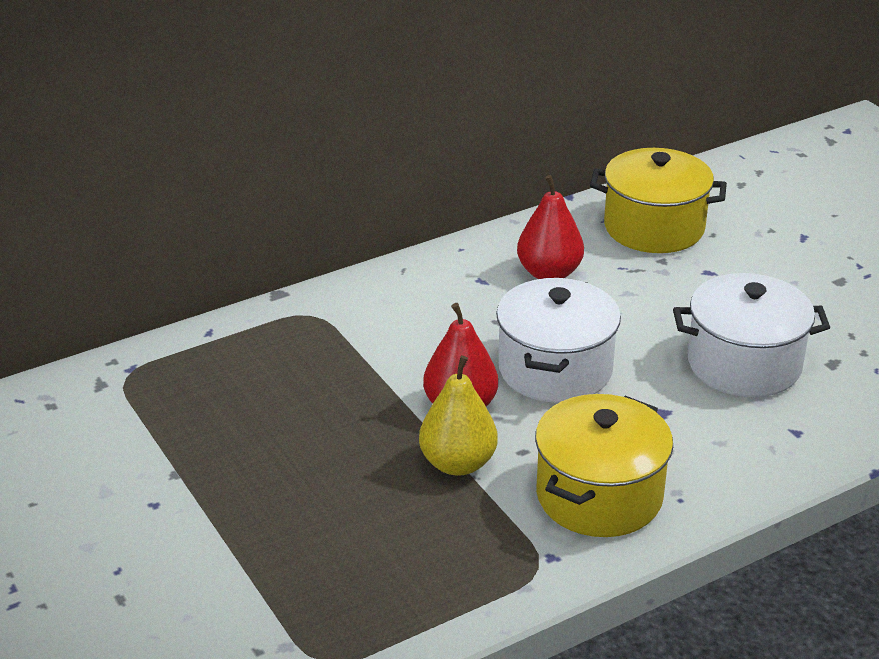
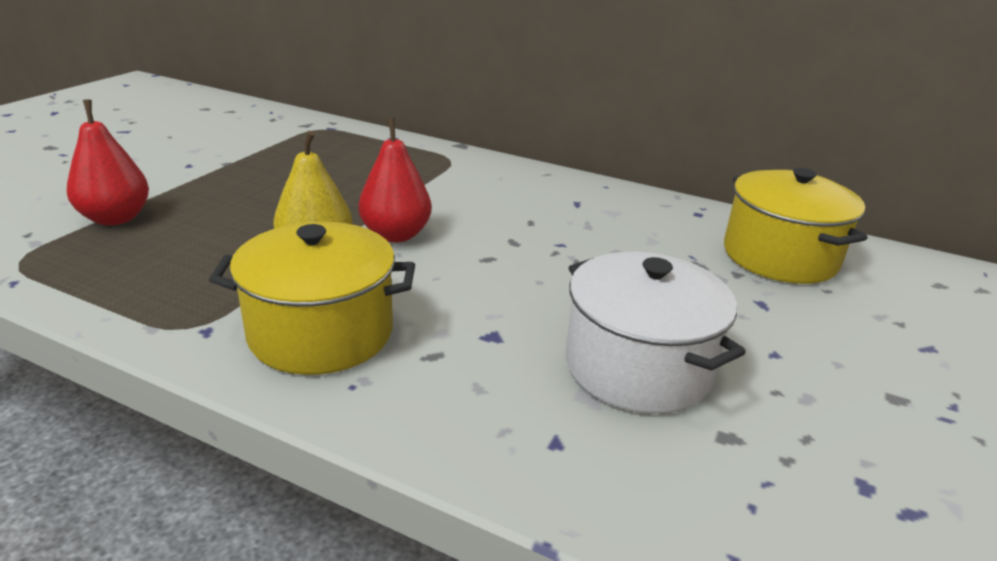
camera: 55 degrees right, 5 degrees down
(549, 273) = (630, 226): red pear -> red pear (116, 218)
(555, 369) = (496, 262): white pot -> none

